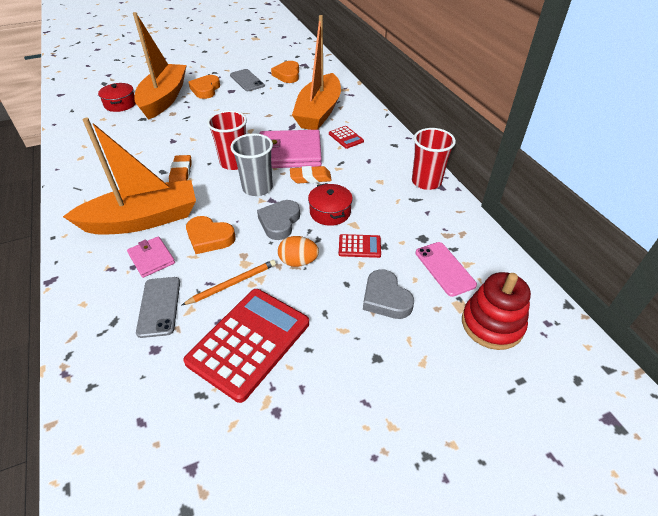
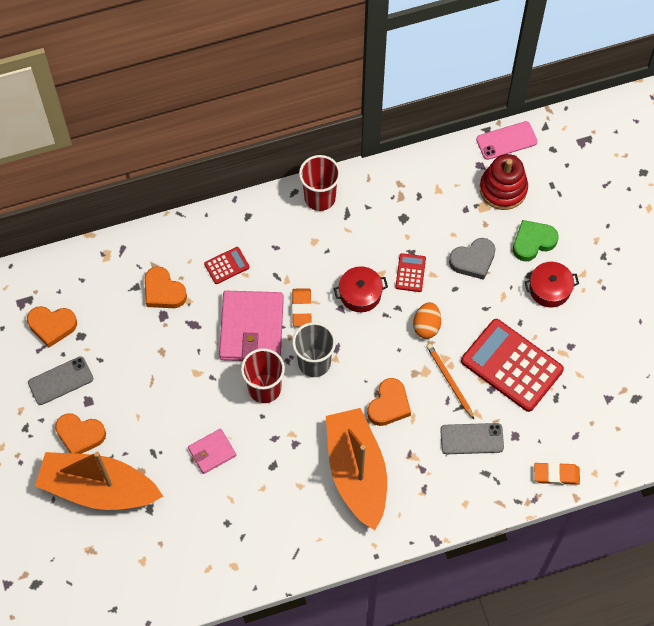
camera: 85 degrees left, 20 degrees up
(120, 104) = (105, 546): red pot -> red pot (549, 289)
(151, 258) = (413, 454): pink wallet -> pink wallet (212, 452)
(181, 173) = (279, 444): orange eraser -> orange eraser (556, 475)
(279, 222) = (371, 341): grey heart -> none
(318, 112) = (163, 291): orange boat -> orange heart
(426, 360) = (533, 242): none -> green heart
(445, 268) = (442, 208): pink phone -> pink phone (506, 140)

